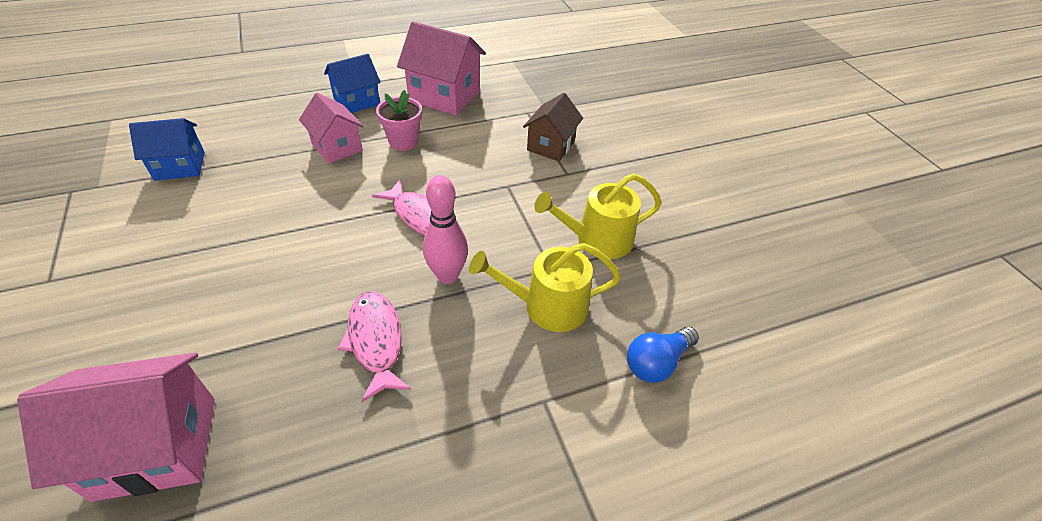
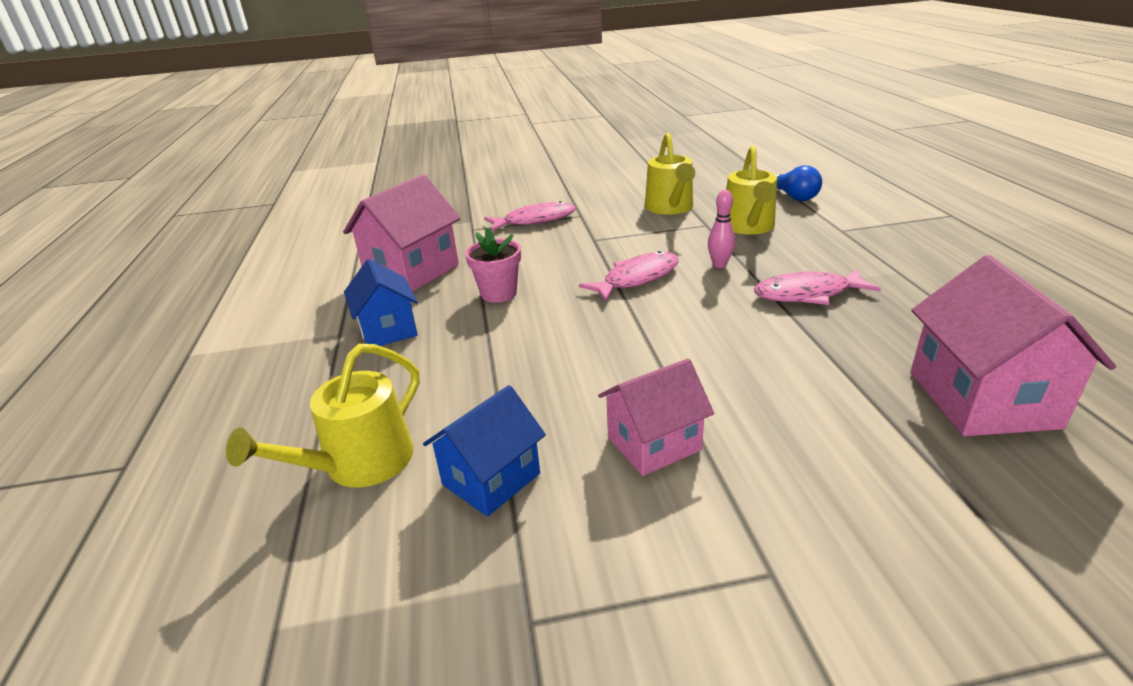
camera: 75 degrees left, 15 degrees down
(180, 166) = (491, 479): blue house -> blue house turned 45 degrees clockwise
(214, 118) = (359, 464): none -> yellow watering can
(337, 147) = (492, 337): pink house -> pink house (654, 444)
(447, 275) = (719, 265): pink bowling pin -> pink bowling pin, size x0.64
(551, 146) = (535, 220): brown house -> pink fish

